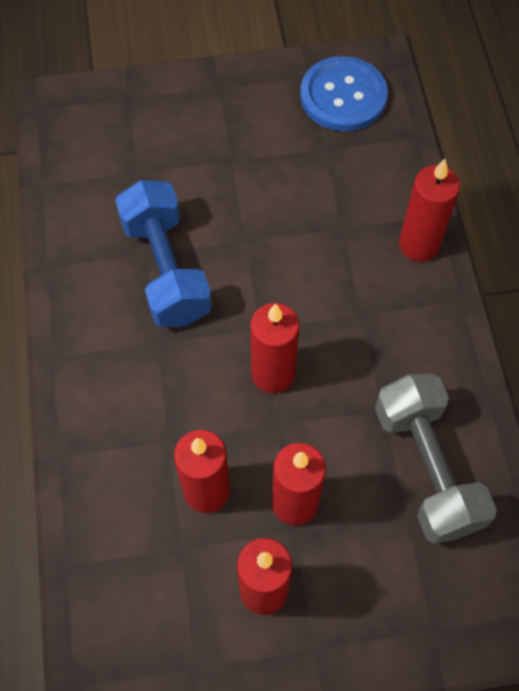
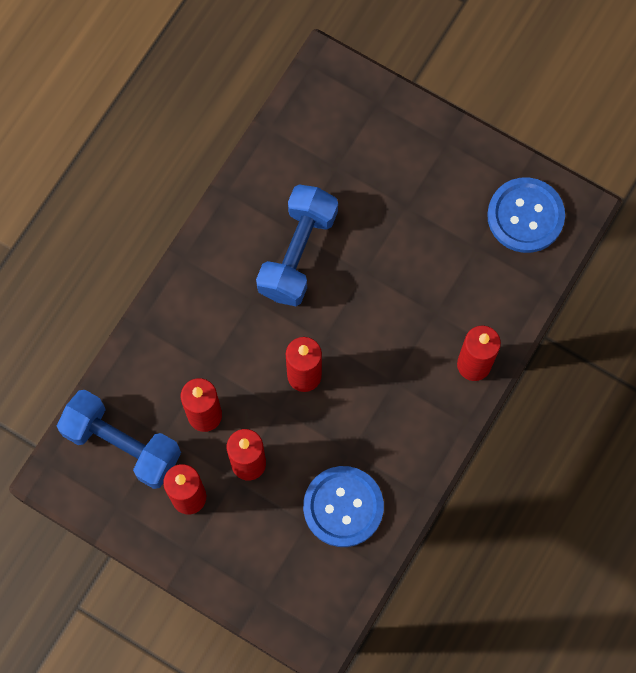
camera: 40 degrees right, 10 degrees up
(143, 594) = (122, 444): none -> blue dumbbell
(426, 468) = (343, 507): grey dumbbell -> blue button

